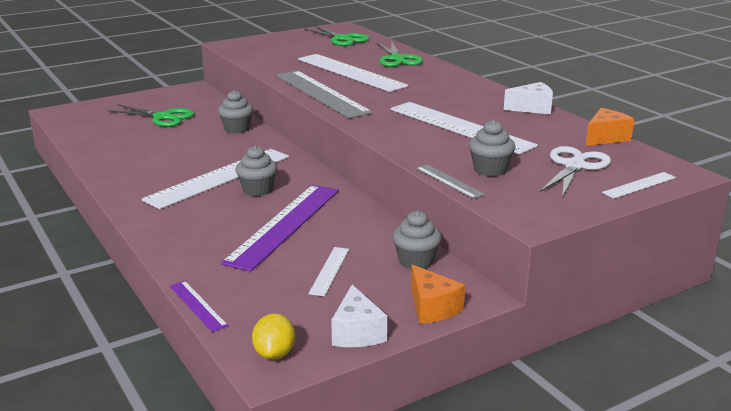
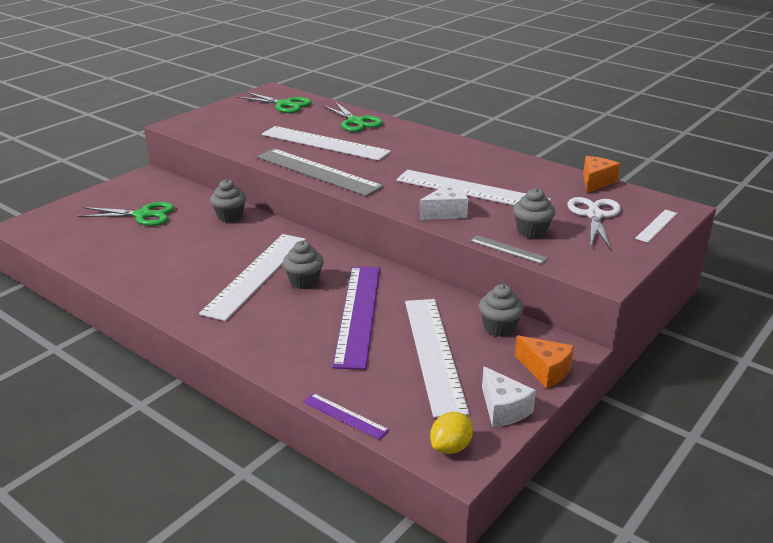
camera: 20 degrees left, 5 degrees up
(274, 353) = (451, 447): yellow lemon -> yellow lemon turned 60 degrees clockwise
(329, 271) = (434, 353): white ruler -> white ruler, size x2.19
(532, 108) = (515, 160): white cheese -> white cheese (446, 213)

